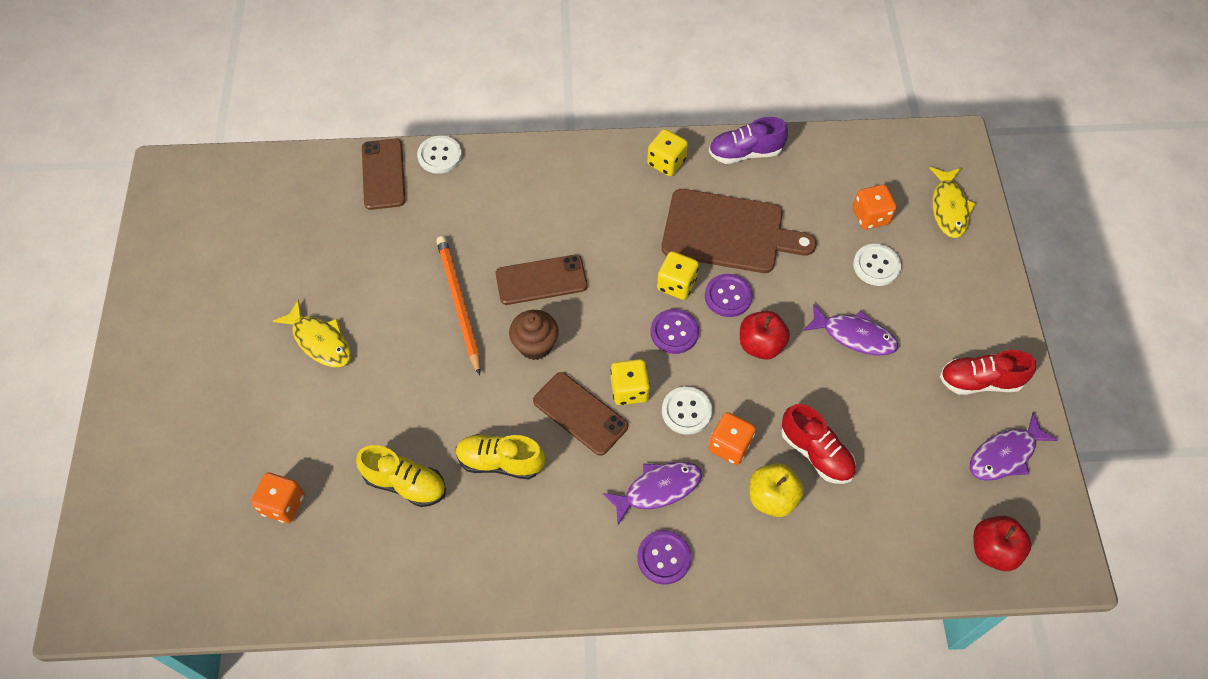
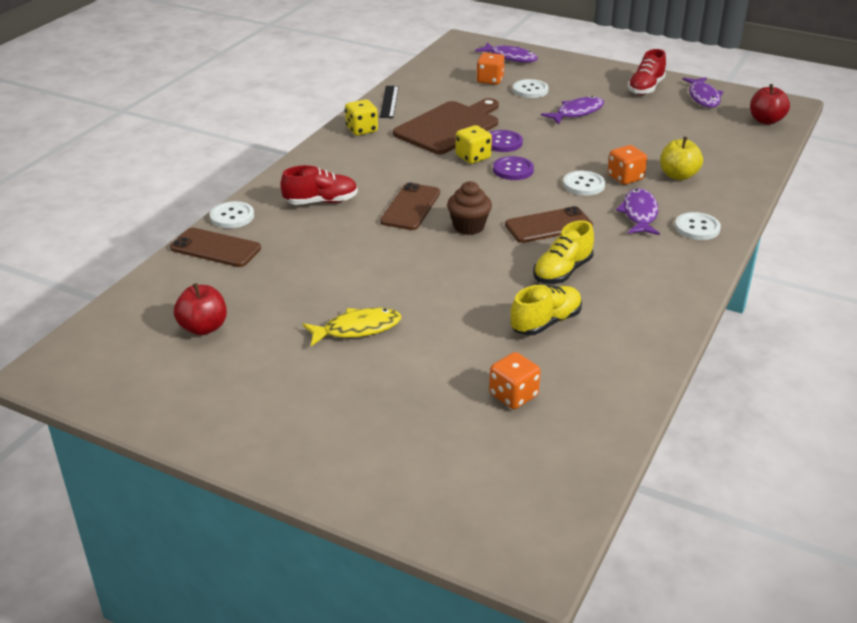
camera: 60 degrees left, 25 degrees down
(459, 304) = (394, 249): orange pencil -> none
(629, 390) = (546, 200): yellow dice -> none
(664, 558) = (697, 228): purple button -> white button
(745, 153) = (389, 102): purple shoe -> black ruler
(760, 345) = (554, 143): red apple -> red apple (203, 328)
(816, 453) = (655, 151): red shoe -> red shoe (321, 202)
(949, 208) = (510, 57): yellow fish -> purple fish

